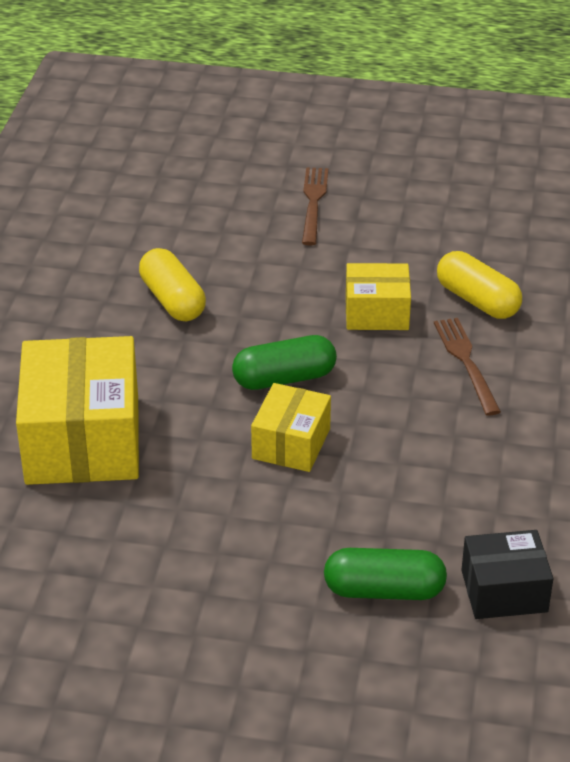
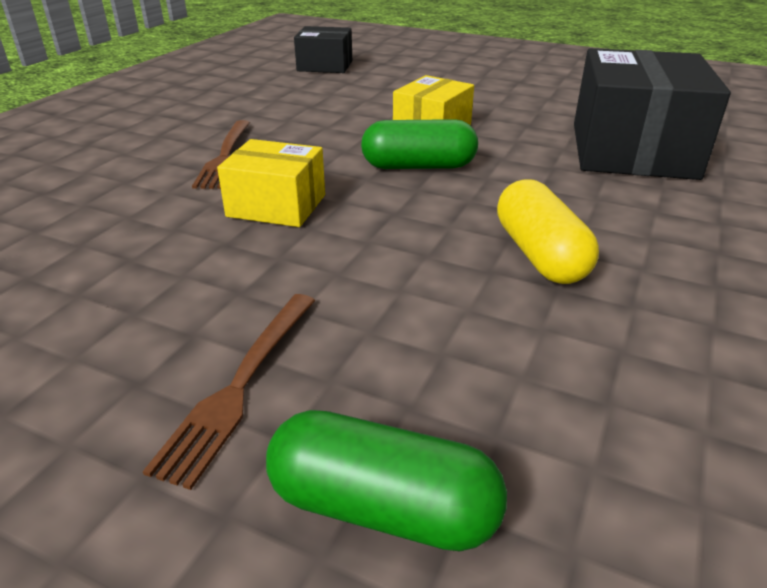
camera: 165 degrees left, 5 degrees down
(83, 440) = (632, 150): yellow box -> black box
(384, 590) = (400, 72): green capsule -> green capsule (382, 507)
(477, 300) = (148, 201): yellow capsule -> none

